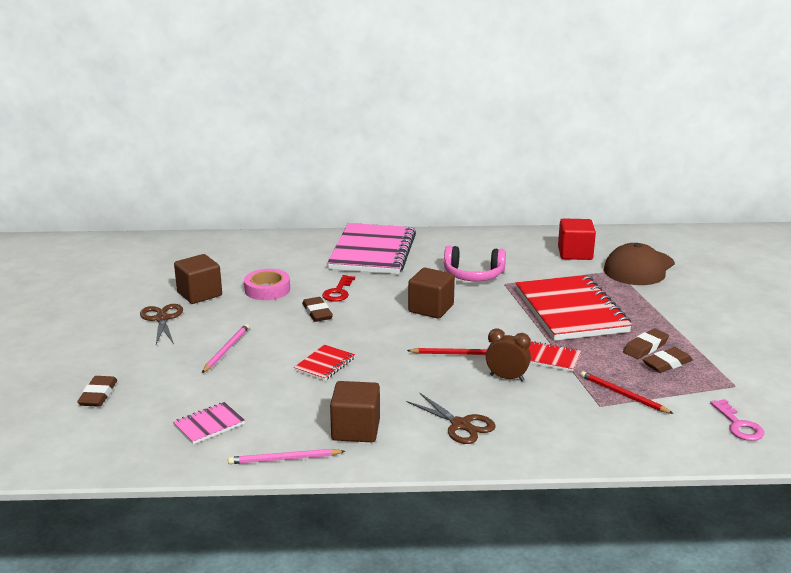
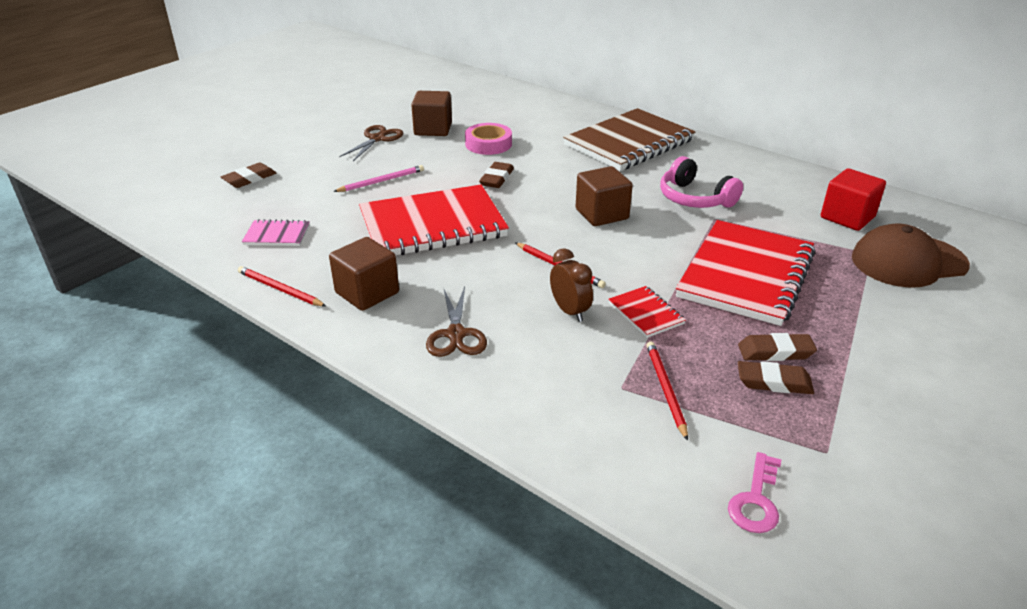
camera: 40 degrees right, 10 degrees up
(284, 459) = (280, 289): pink pencil -> red pencil
(324, 364) = (432, 225): red notebook -> red notebook, size x2.32
(338, 292) = (543, 167): red key -> none
(372, 252) = (629, 143): pink notebook -> brown notebook

